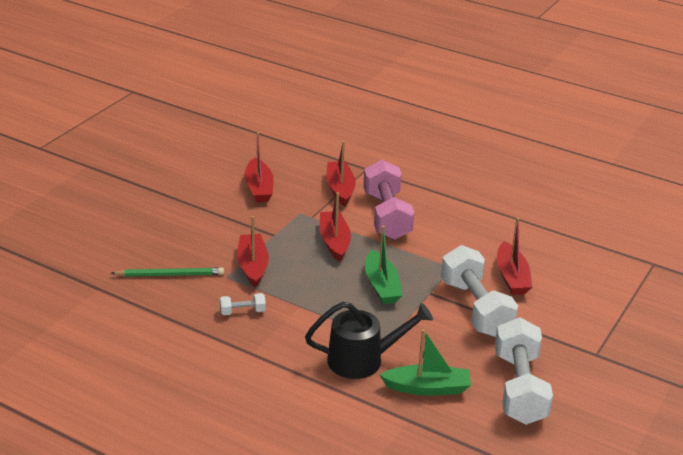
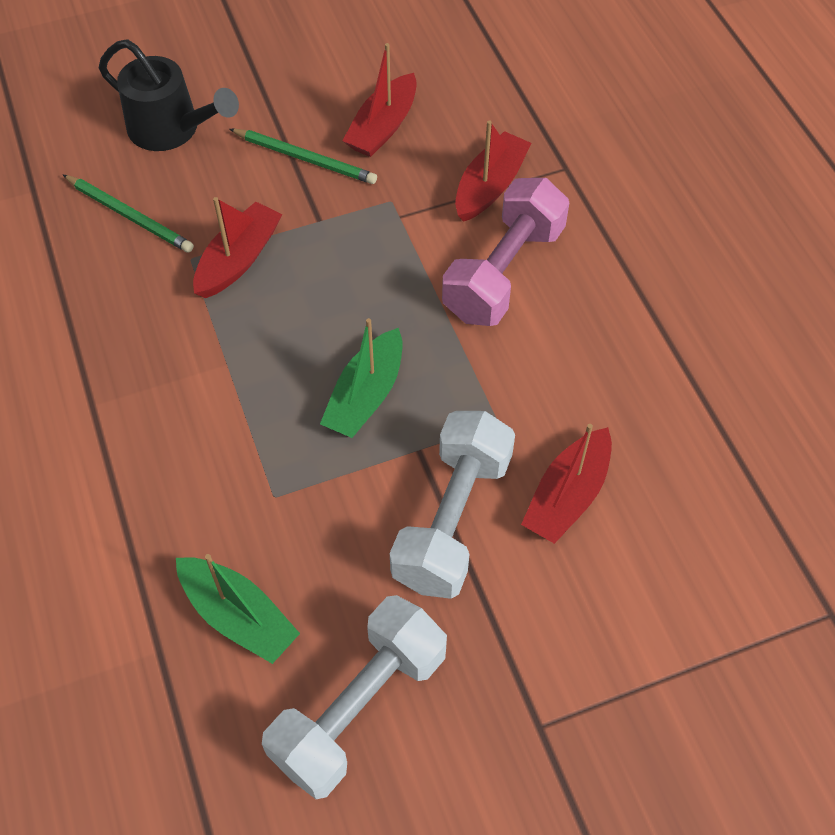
camera: 40 degrees right, 25 degrees up
(235, 215) = (305, 158): none -> green pencil
(242, 312) = (150, 330): white dumbbell -> none
(334, 242) = (384, 278): red boat -> none
(363, 360) = (209, 509): black watering can -> black watering can (172, 129)

